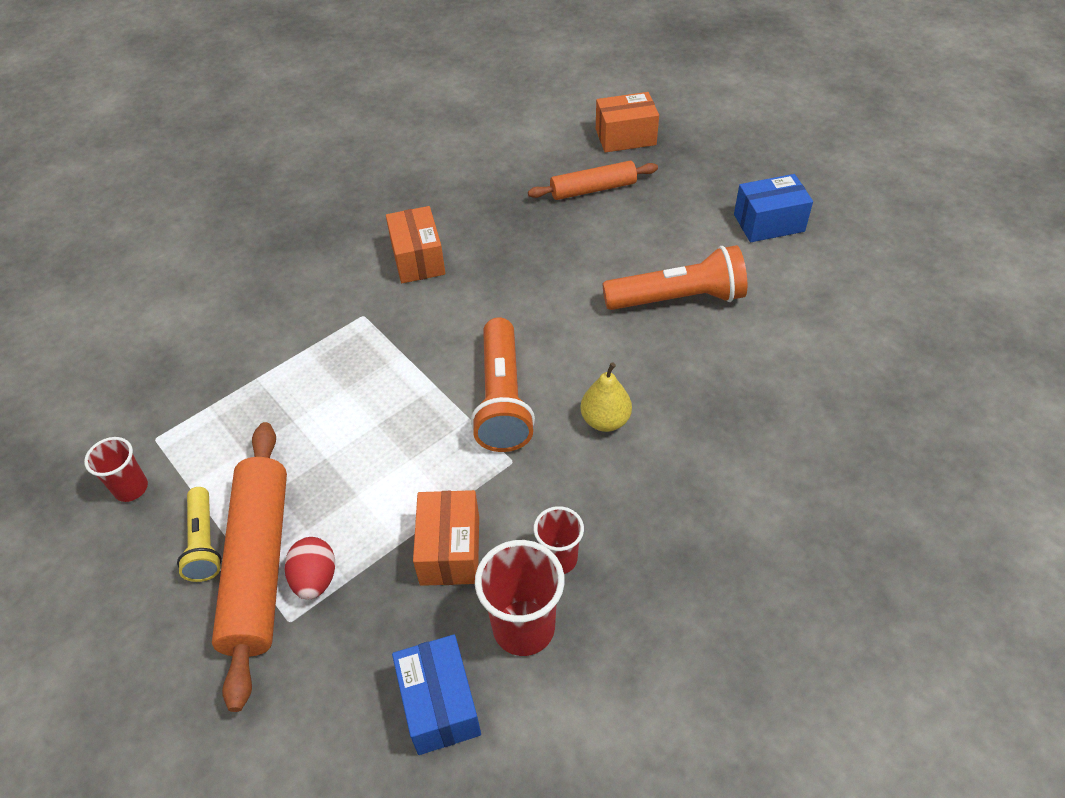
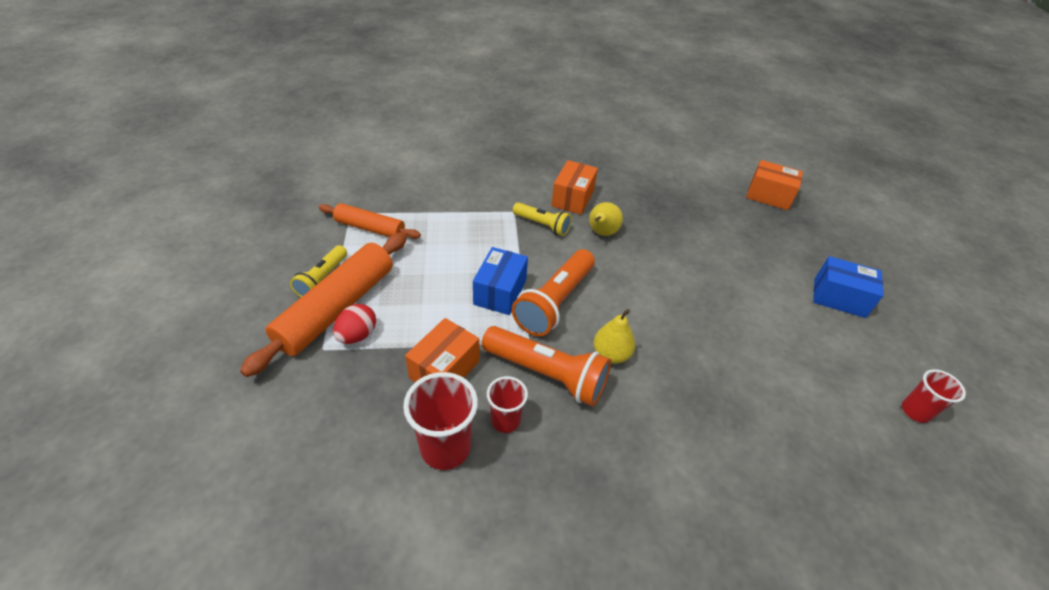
camera: 30 degrees right, 5 degrees down
(131, 488) = (316, 230): red cup -> red cup (915, 411)
(411, 314) = (542, 225): none -> yellow flashlight
(440, 704) = (355, 457): blue box -> blue box (500, 292)
(486, 285) = (601, 233): none -> yellow pear
(593, 189) = (720, 214): orange rolling pin -> orange rolling pin (370, 228)
(678, 299) = (727, 309): orange flashlight -> orange flashlight (547, 374)

